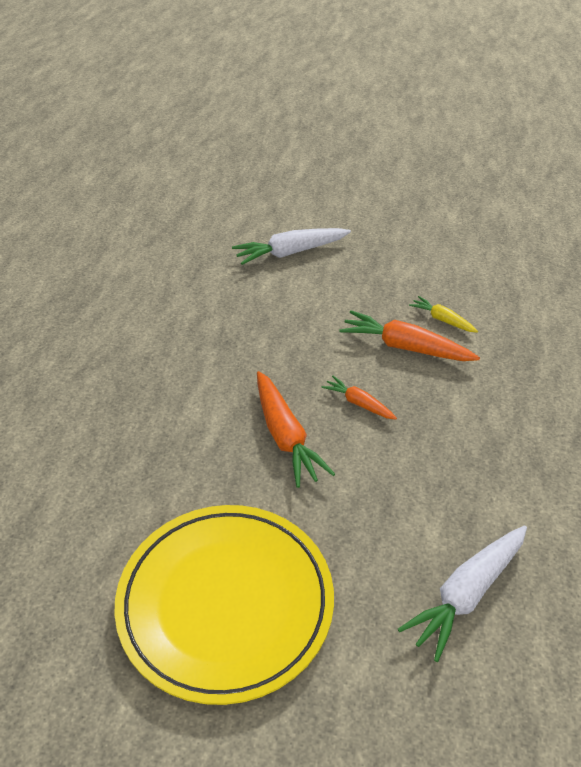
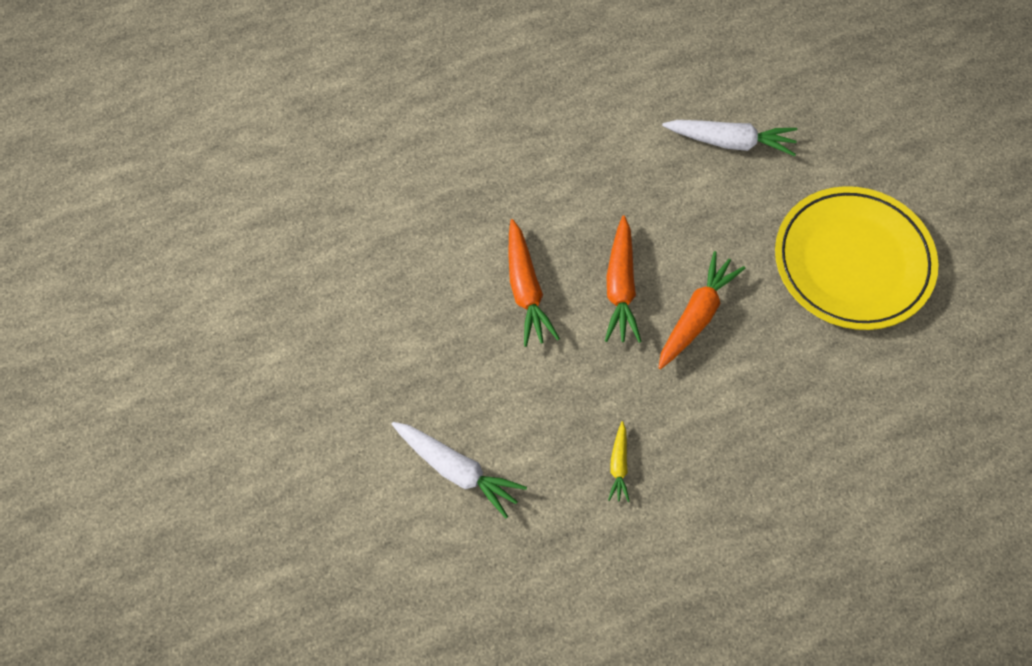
camera: 125 degrees left, 20 degrees up
(359, 403) = (621, 287): orange carrot -> orange carrot, size x1.79
(442, 320) = (465, 280): yellow carrot -> yellow carrot (619, 465)

